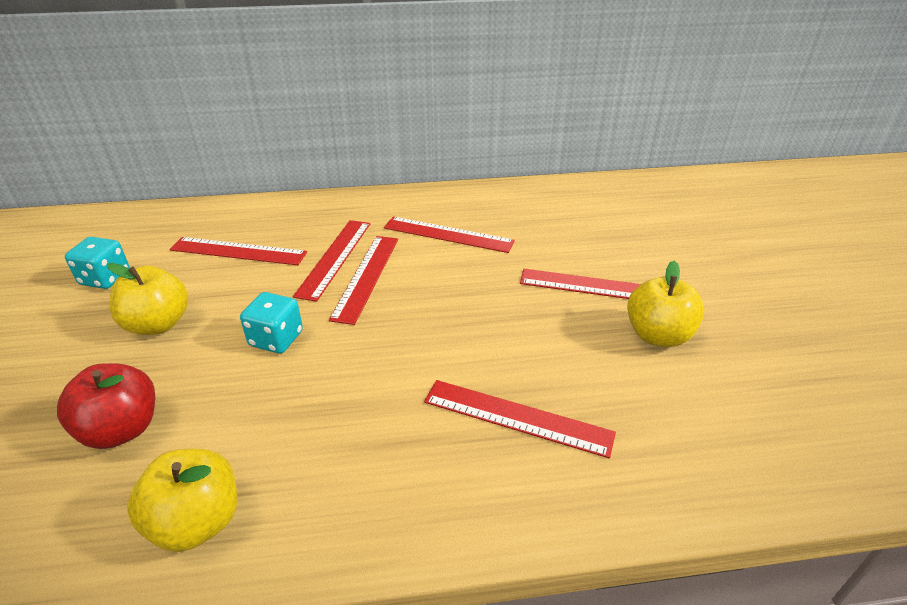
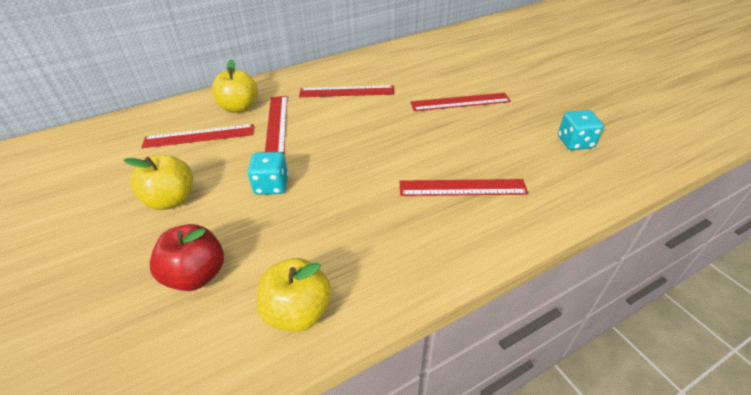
camera: 20 degrees left, 5 degrees up
(105, 278) = (101, 180): turquoise dice -> turquoise dice (575, 142)
(367, 277) = (309, 130): red ruler -> none
(658, 335) = (513, 121): yellow apple -> yellow apple (239, 108)

